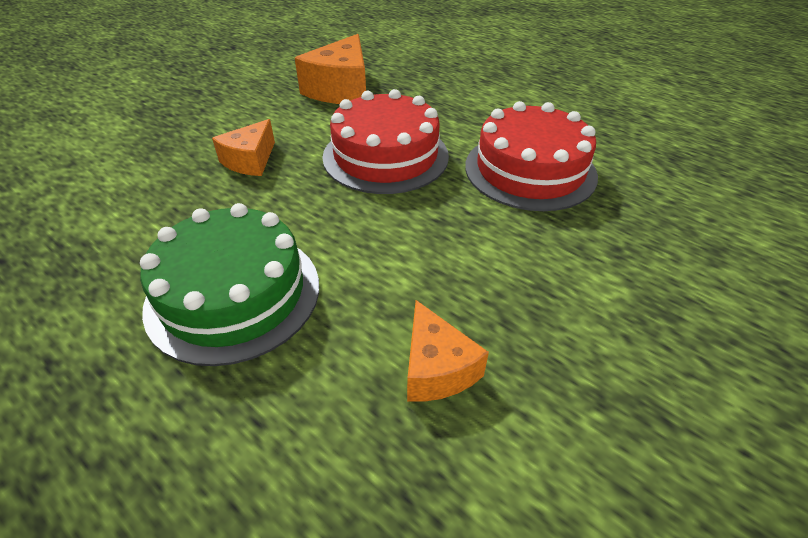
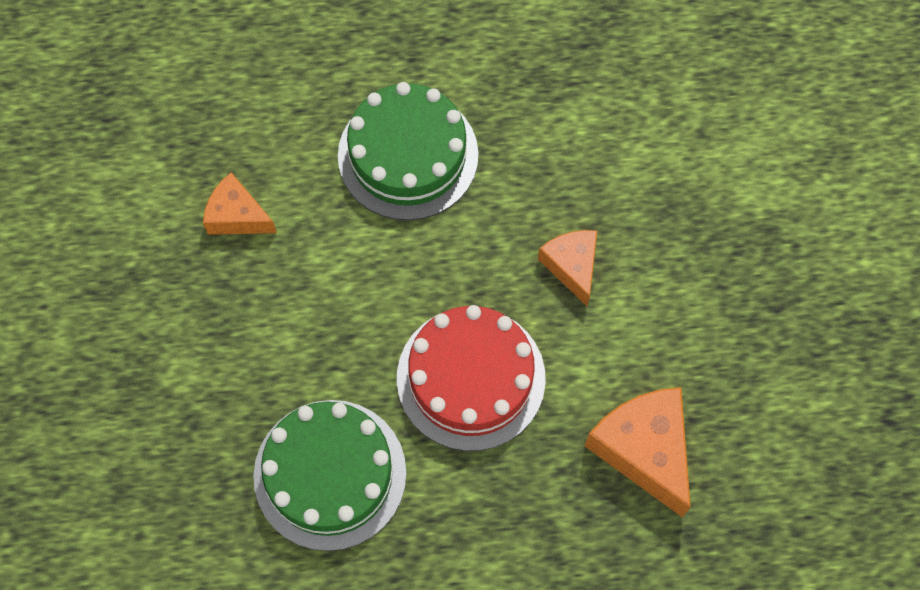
camera: 135 degrees right, 25 degrees up
(530, 170) = (330, 474): red cake -> green cake

